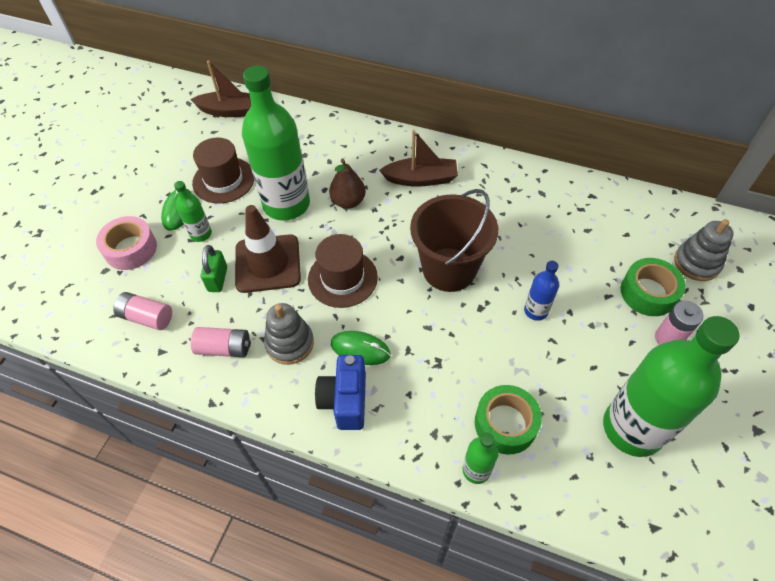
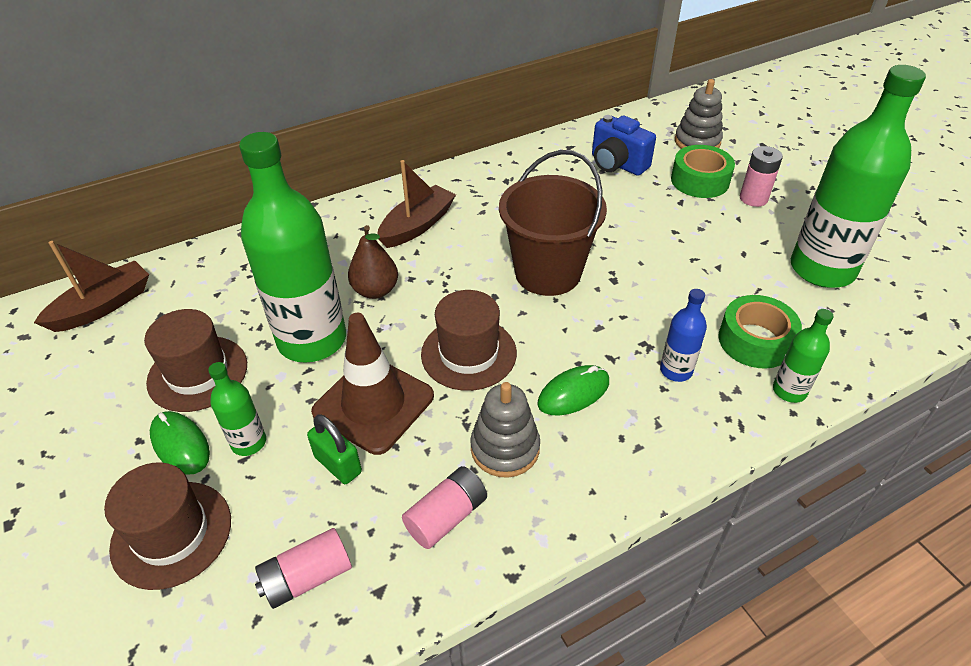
camera: 50 degrees left, 10 degrees down
(131, 249) = (171, 534): pink tape -> brown hat
(345, 400) = (625, 443): blue camera -> blue camera (617, 164)
(536, 311) = (653, 249): blue bottle -> blue bottle (676, 370)

